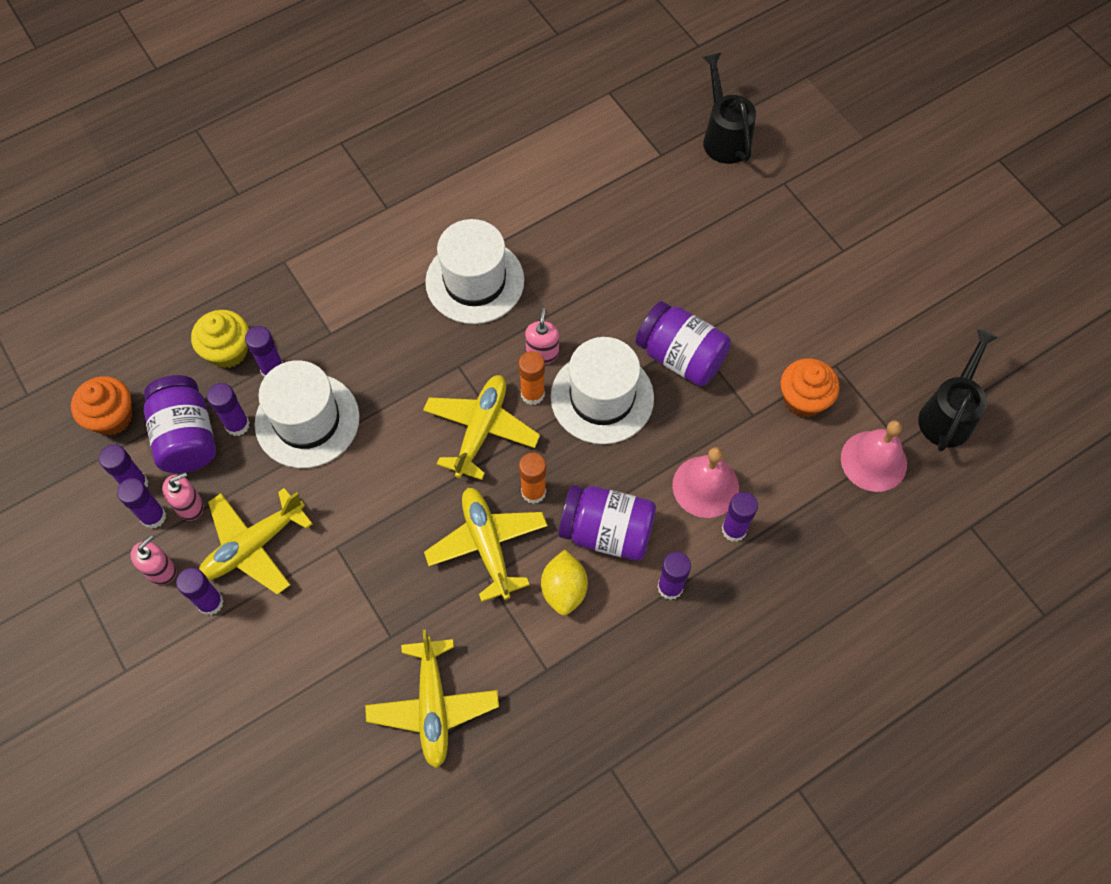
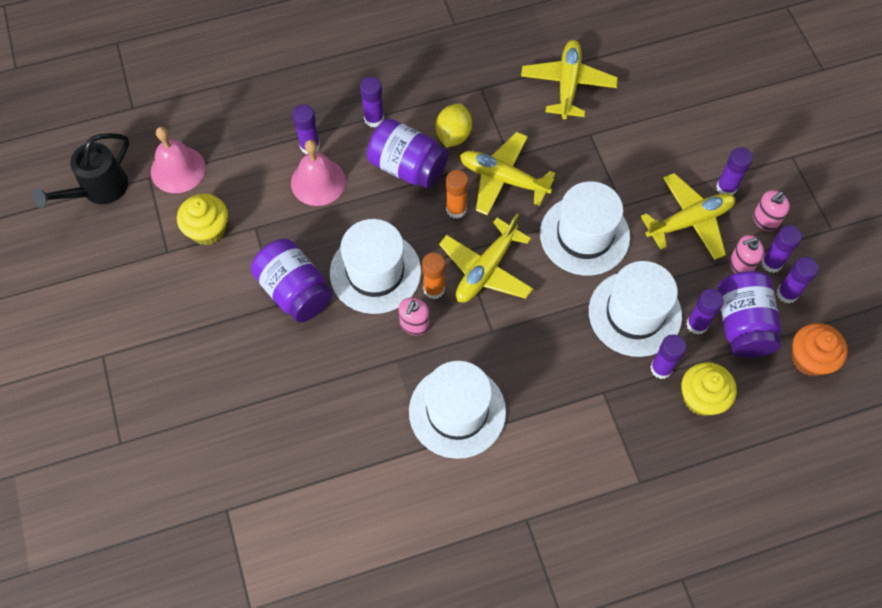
camera: 165 degrees left, 0 degrees up
(376, 497) = (584, 235): none -> white hat
(487, 545) = (503, 179): yellow plane -> yellow plane turned 120 degrees clockwise
(724, 137) = (153, 514): black watering can -> none
(803, 399) = (208, 230): orange cupcake -> yellow cupcake

